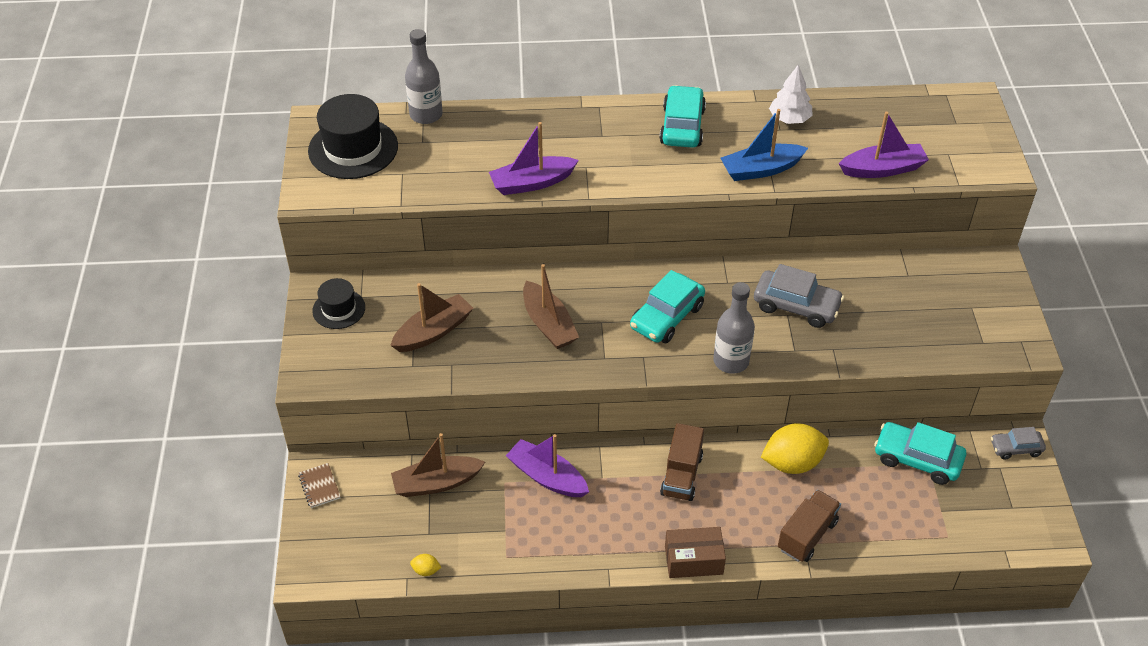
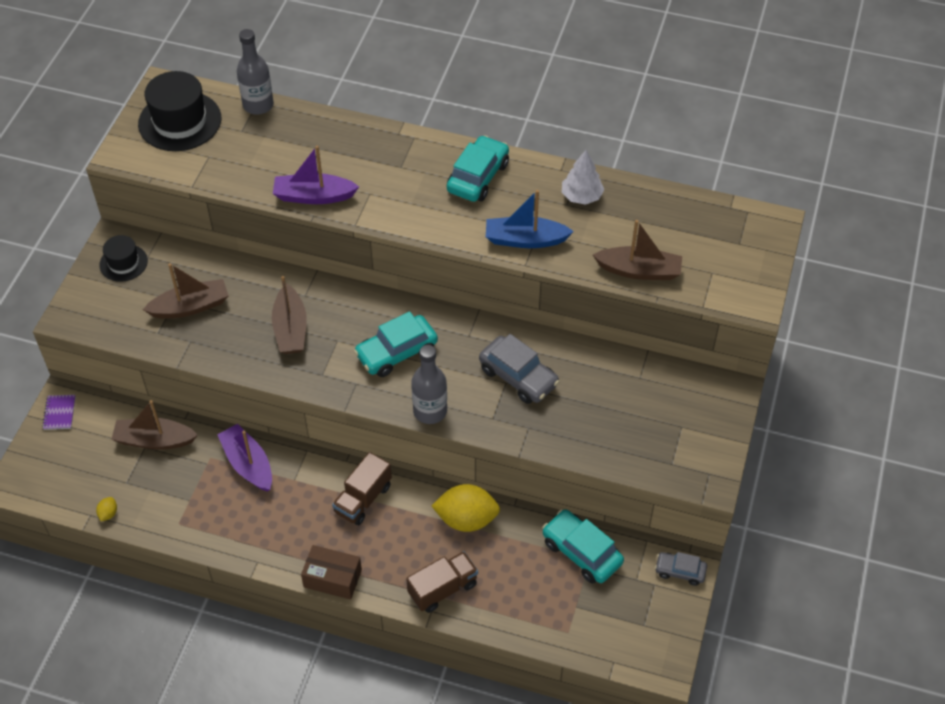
camera: 20 degrees right, 5 degrees up
(319, 486) = (59, 413): brown notebook -> purple notebook
(426, 570) = (108, 513): yellow lemon -> yellow lemon turned 75 degrees clockwise
(882, 169) = (639, 271): purple boat -> brown boat

